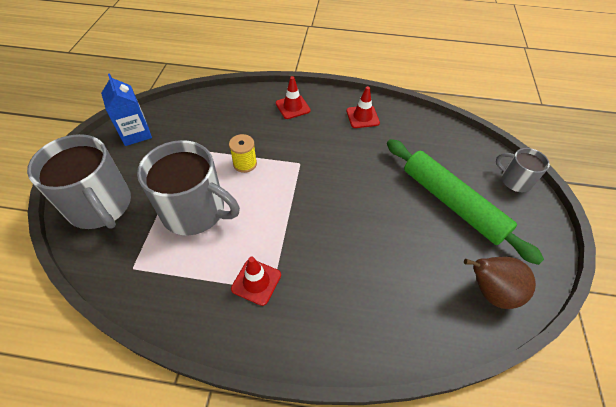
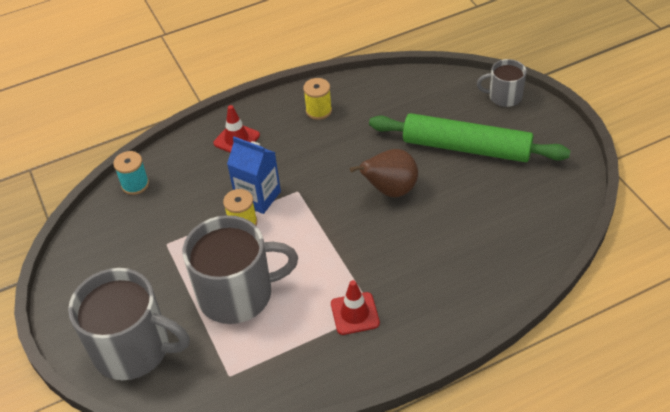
camera: 30 degrees left, 5 degrees down
(136, 133) = (89, 262): blue carton -> blue carton (258, 197)
(208, 101) = (135, 184): none -> turquoise spool
(362, 117) = (318, 111): red traffic cone -> yellow spool
(490, 291) = (547, 202): brown pear -> brown pear (390, 190)

